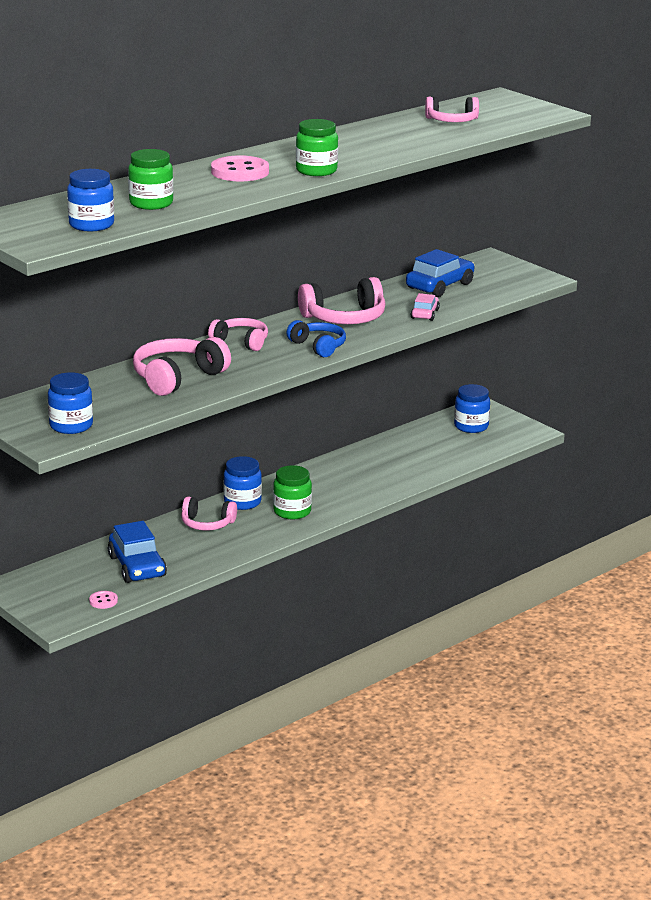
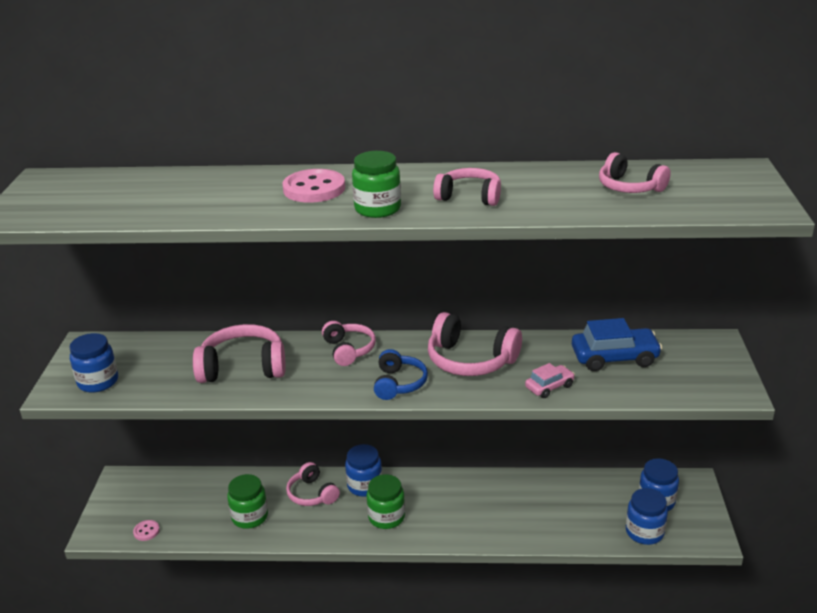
camera: 45 degrees right, 5 degrees up
(91, 225) = (87, 208): blue jar -> blue jar (644, 532)
(137, 566) = (211, 510): blue car -> none
(151, 203) = (175, 201): green jar -> green jar (250, 517)
(362, 150) = (469, 196): none -> pink headphones

